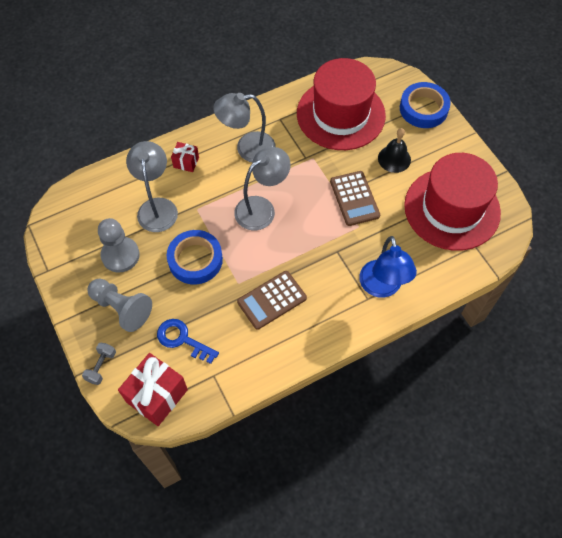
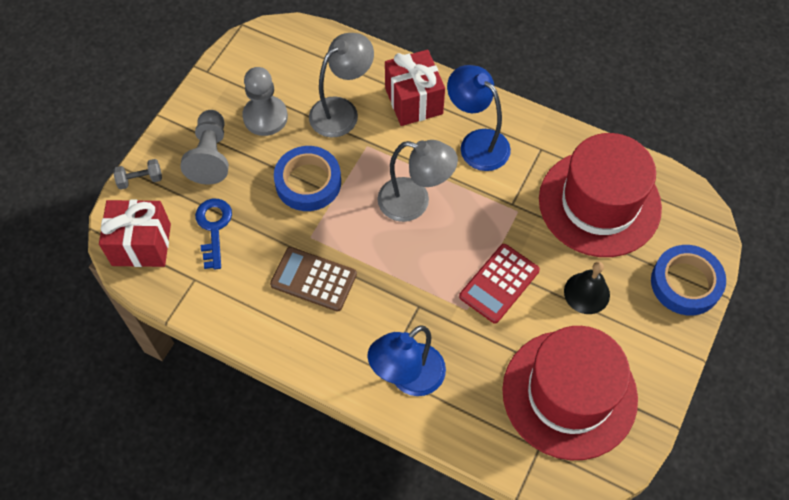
camera: 55 degrees right, 0 degrees up
(186, 162) = (413, 101): red gift -> red gift, size x1.89
(247, 148) = (477, 143): grey lamp -> blue lamp
(354, 198) = (499, 283): brown calculator -> red calculator

